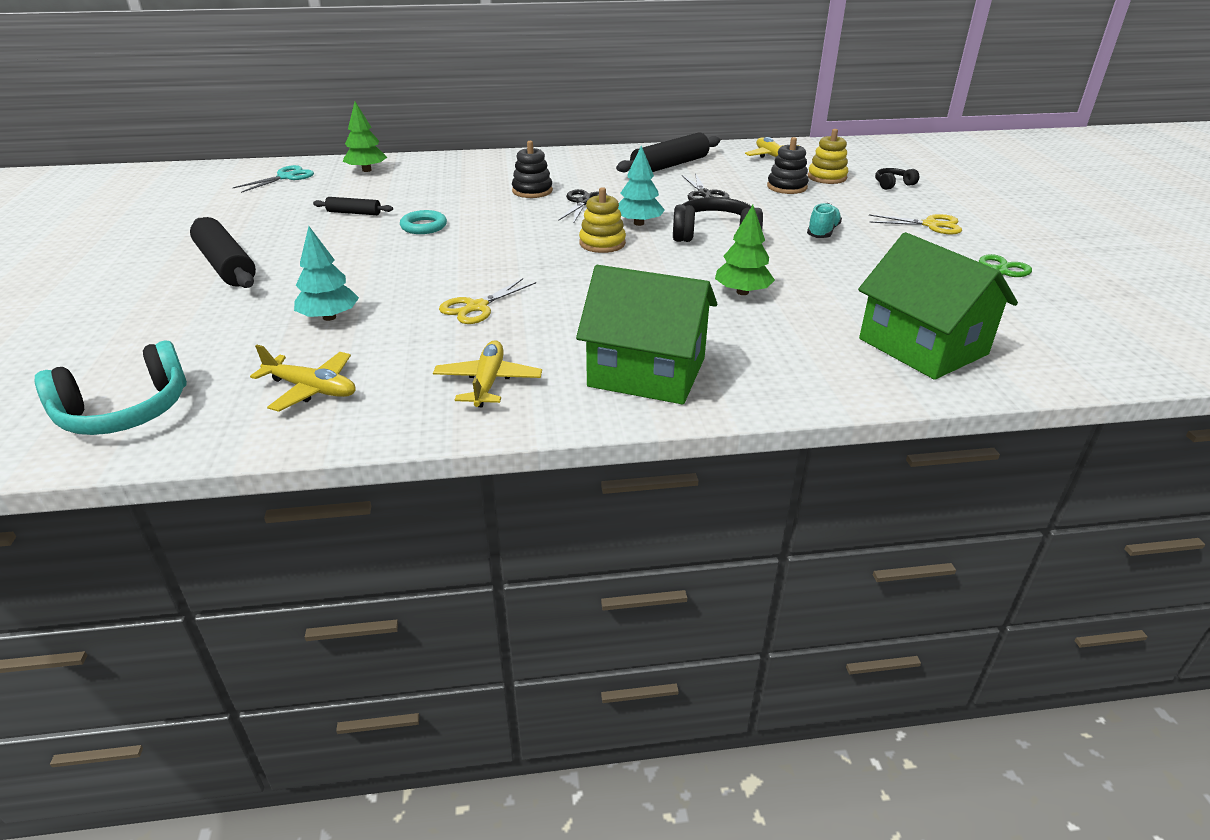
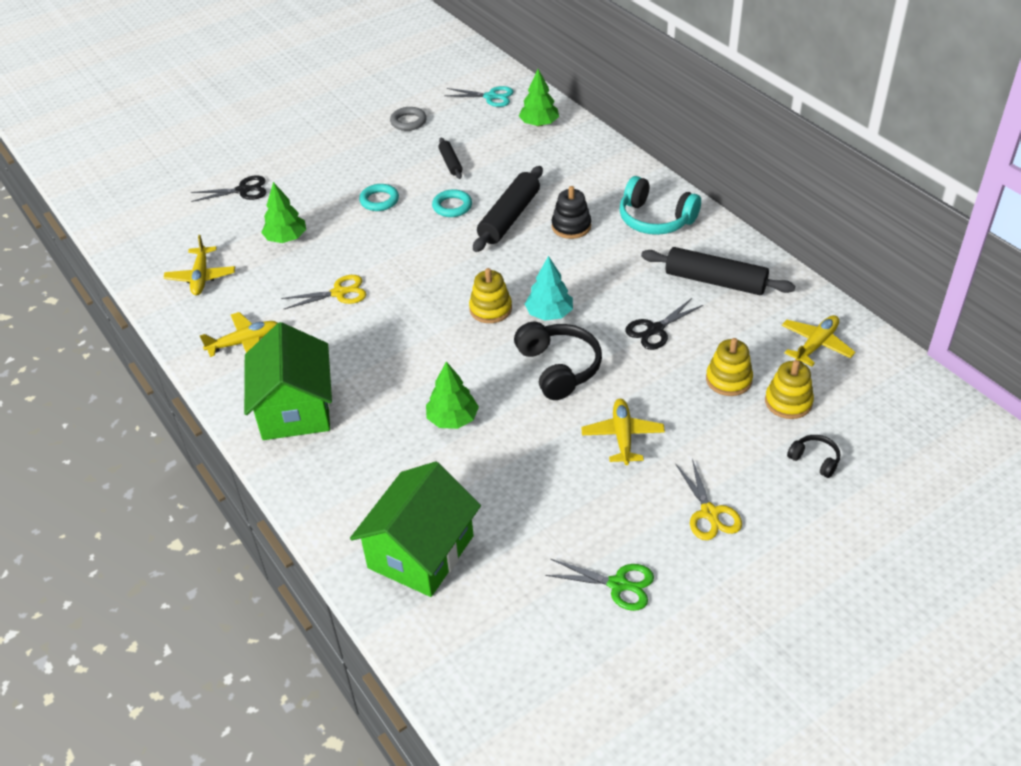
camera: 65 degrees right, 10 degrees up
(125, 411) = (148, 227): turquoise headphones -> turquoise headphones (655, 219)
(226, 265) = (327, 159): black rolling pin -> black rolling pin (509, 217)
(247, 215) = (408, 122): none -> grey ring
(329, 317) = (286, 238): turquoise tree -> green tree
(353, 255) = (379, 200): none -> turquoise ring
(477, 307) = (339, 293): yellow scissors -> yellow scissors turned 150 degrees clockwise
(583, 202) = (570, 265): black scissors -> black scissors (243, 190)
(787, 187) = (728, 380): black stacking toy -> yellow stacking toy
(822, 232) = (622, 436): turquoise shoe -> yellow plane

